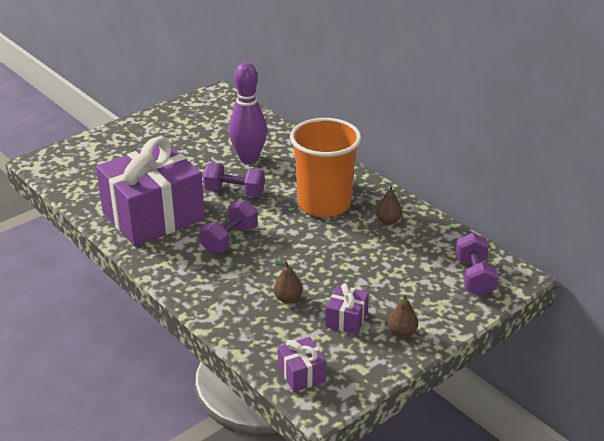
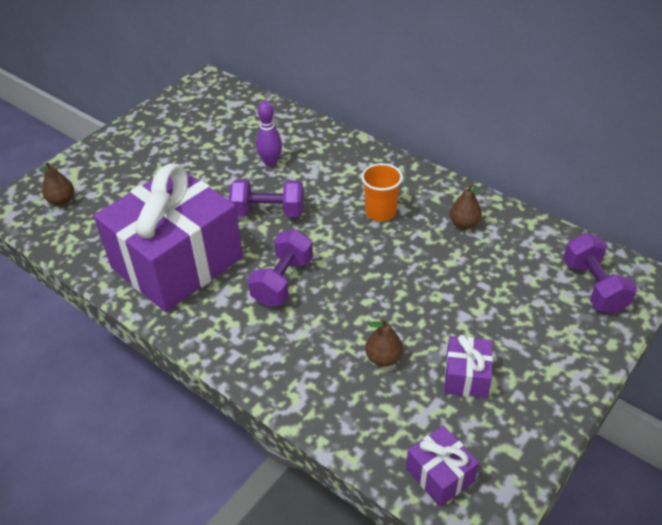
camera: 10 degrees left, 10 degrees up
(249, 158) = (270, 162): purple bowling pin -> purple bowling pin, size x0.56
(324, 204) = (380, 212): orange cup -> orange cup, size x0.48
(402, 332) = (540, 384): brown pear -> brown pear (62, 201)

